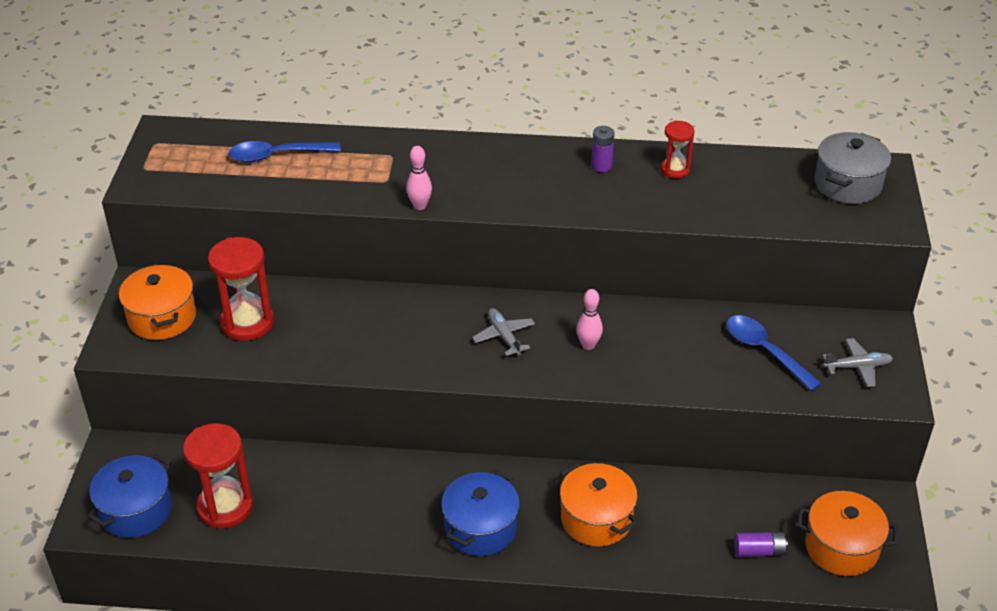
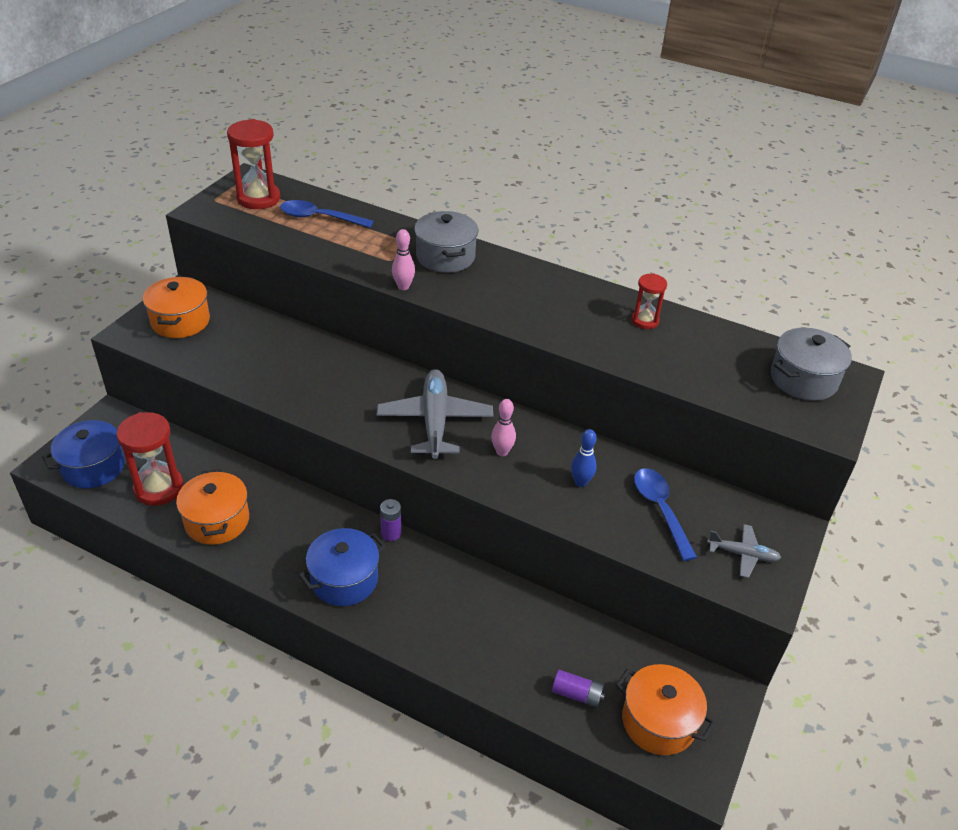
camera: 20 degrees right, 0 degrees up
(247, 323) = (239, 345): red hourglass -> red hourglass (258, 198)
(440, 160) = (445, 257): none -> grey pot
(504, 336) = (435, 421): grey plane -> grey plane, size x1.93
(596, 519) = (447, 608): orange pot -> orange pot (217, 521)
(601, 166) = (580, 299): purple battery -> purple battery (391, 533)
(679, 350) = (580, 482): none -> blue bowling pin

